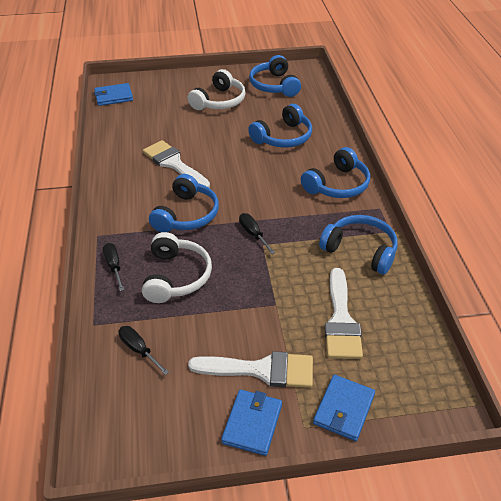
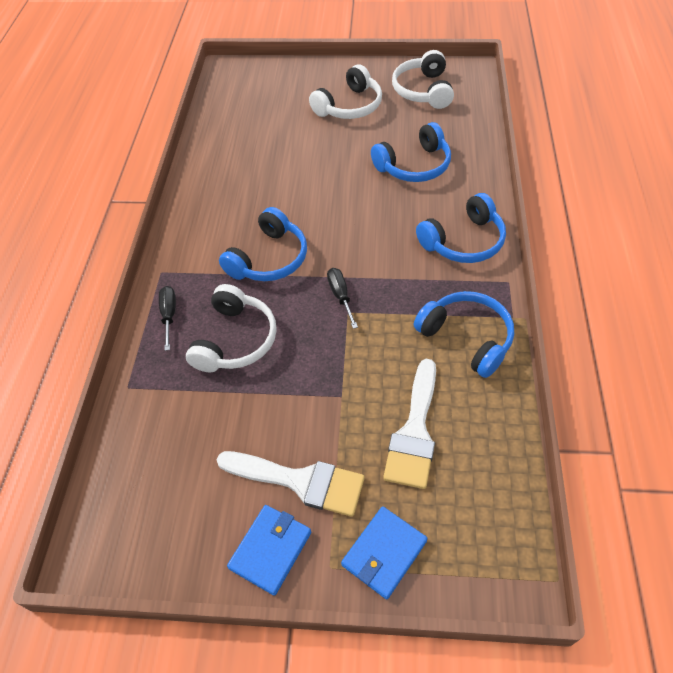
camera: 15 degrees right, 10 degrees up
(113, 96) = (227, 88): blue wallet -> none
(139, 350) = (168, 429): black screwdriver -> none
(174, 164) = (272, 187): white brush -> none
(274, 85) = (423, 90): blue headphones -> white headphones

